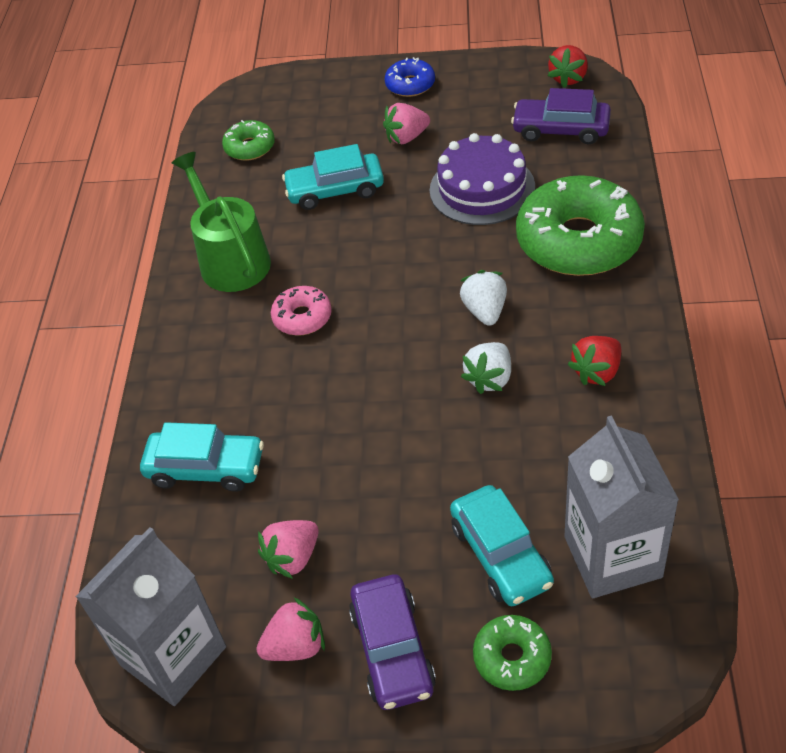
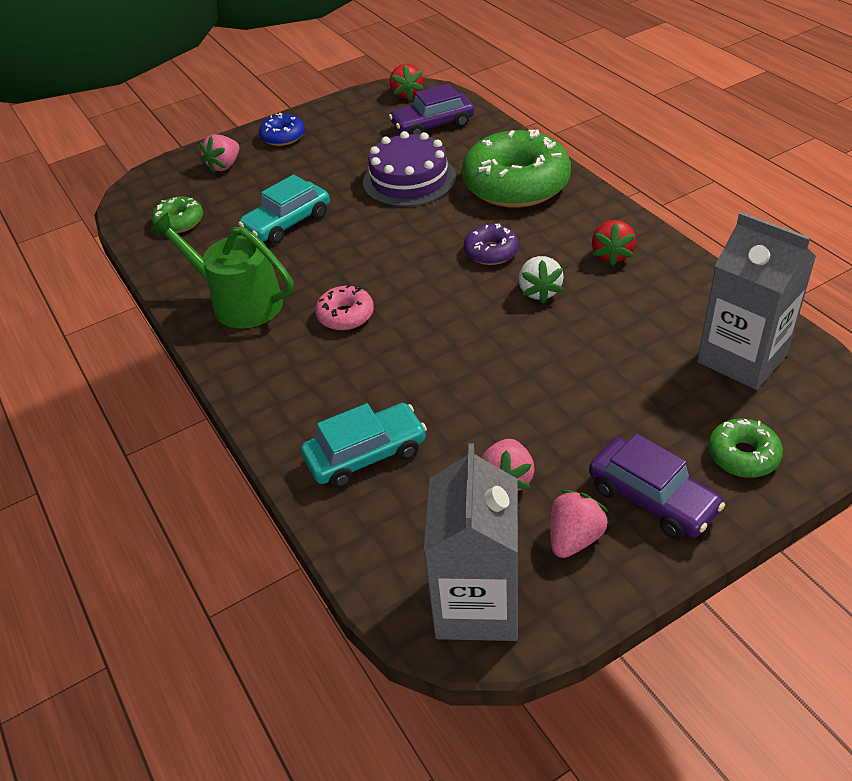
camera: 35 degrees left, 5 degrees down
(406, 137) = (314, 169): pink strawberry -> pink strawberry (224, 166)
(485, 311) = (491, 252): white strawberry -> purple donut
(501, 554) = (665, 395): turquoise car -> none

